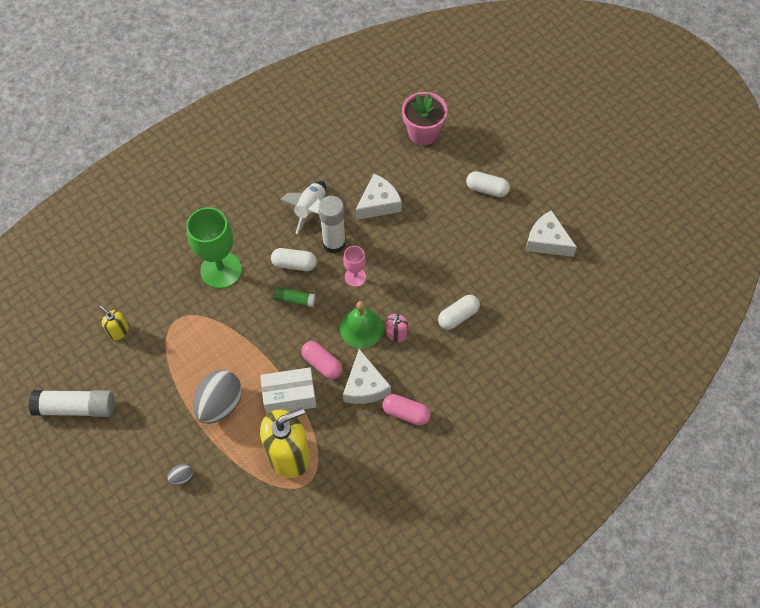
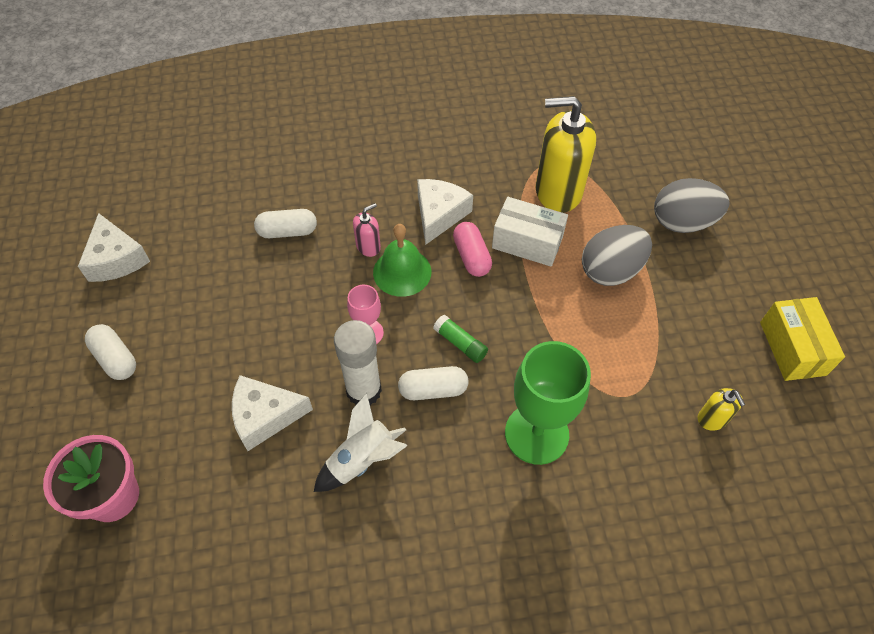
camera: 150 degrees left, 5 degrees down
(76, 407) = (792, 348): white glue stick -> yellow box
(182, 477) = (682, 222): grey egg -> grey egg, size x2.30
(294, 264) = (433, 390): white capsule -> white capsule turned 45 degrees counterclockwise
(406, 413) = (415, 172): pink capsule -> none

